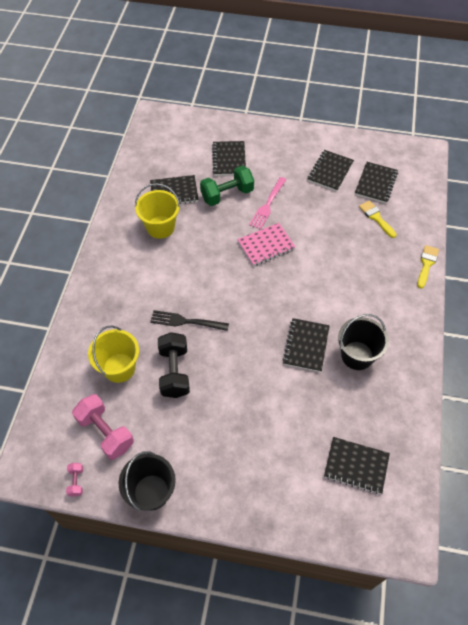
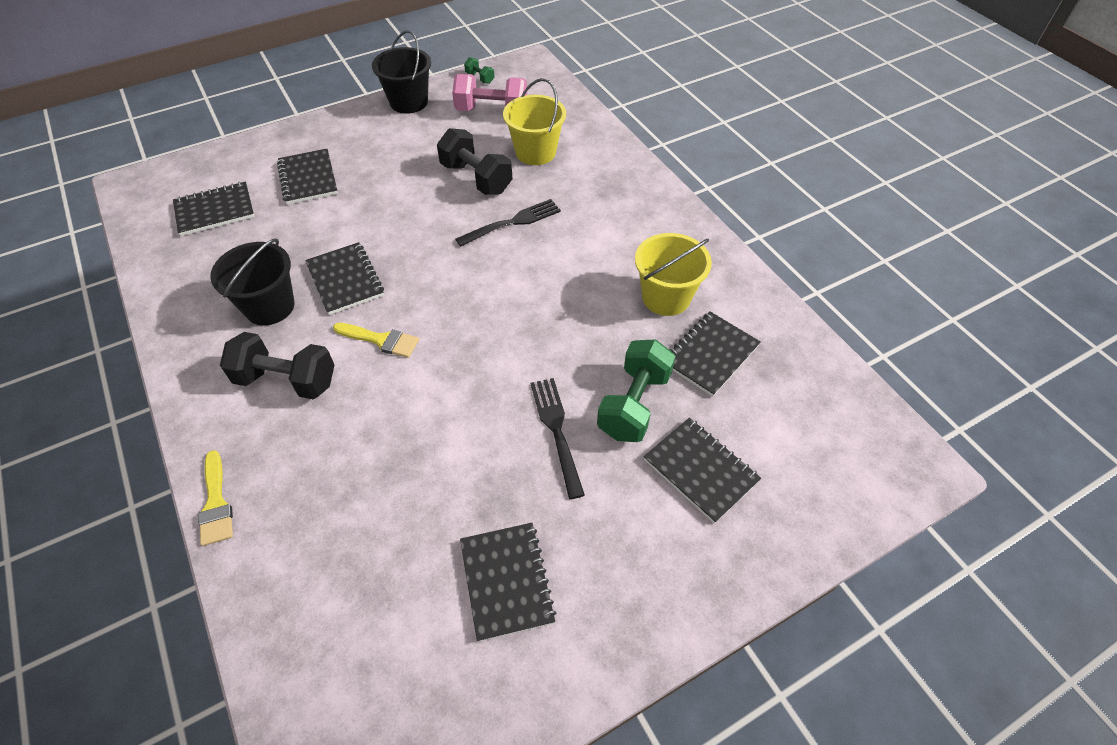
camera: 140 degrees right, 5 degrees down
(76, 481) = (480, 78): pink dumbbell -> green dumbbell
(266, 245) = (500, 366): pink notebook -> none
(268, 204) = (557, 431): pink fork -> black fork
(369, 303) = (286, 380): none -> black dumbbell
(376, 183) = (398, 620): black notebook -> black notebook (308, 178)
(376, 217) = (354, 537): yellow brush -> yellow brush (381, 340)

